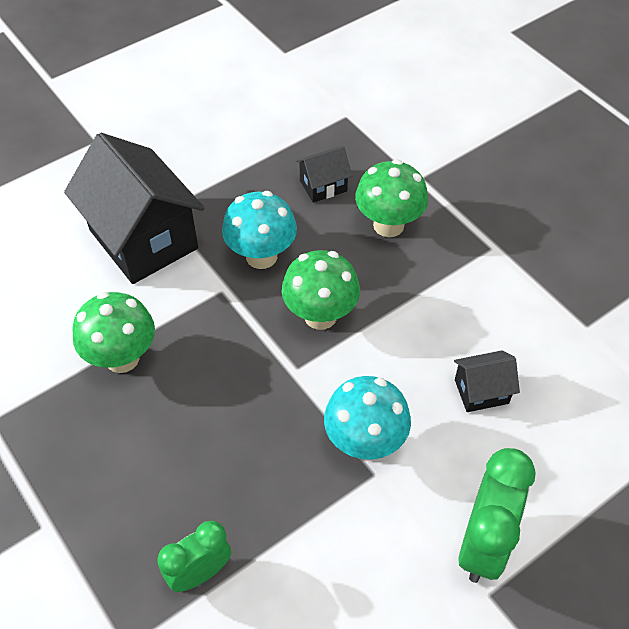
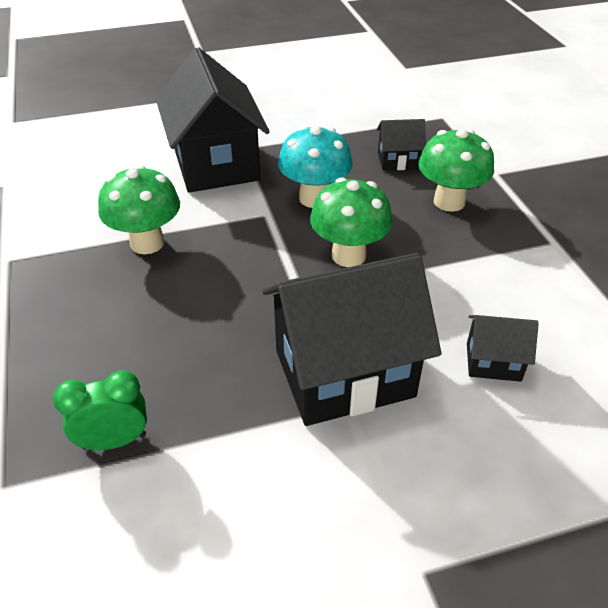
camera: 20 degrees right, 10 degrees down
(365, 442) = (344, 373): turquoise mushroom -> black house
(483, 543) = (438, 513): green clock -> none

